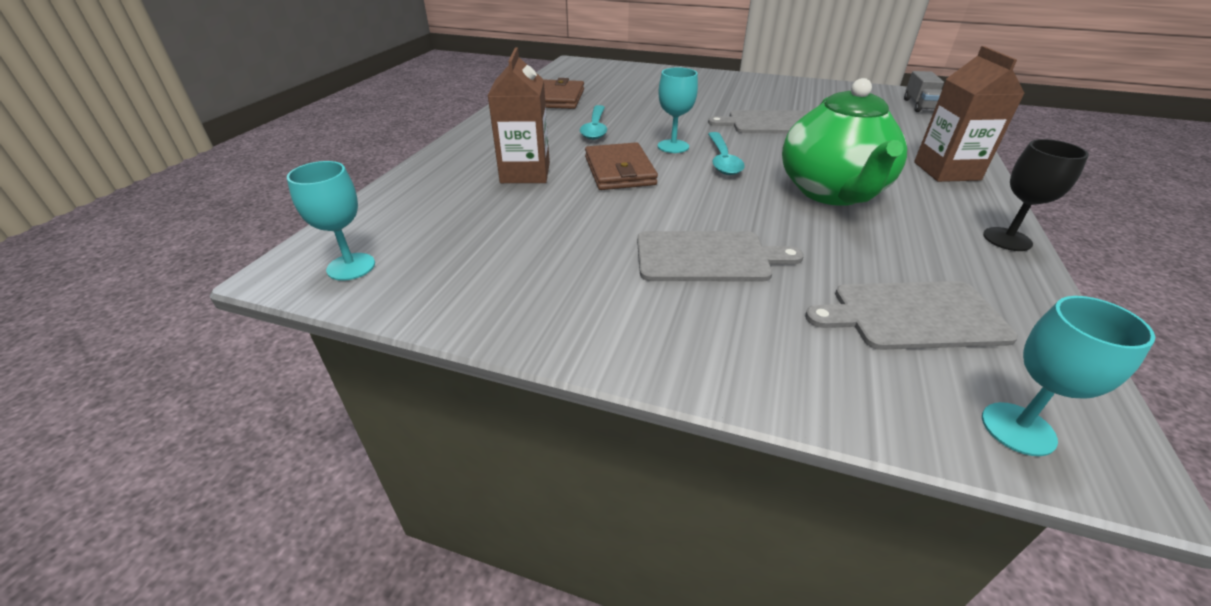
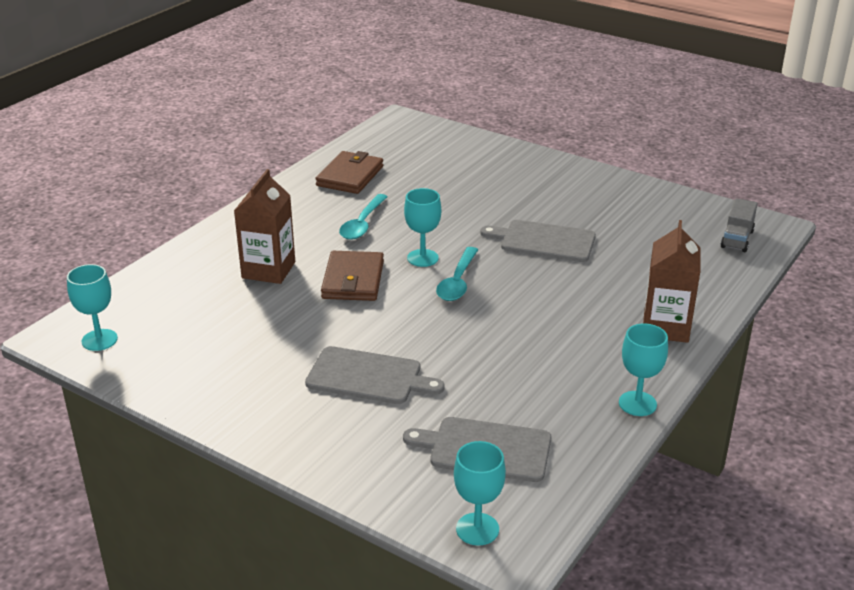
camera: 15 degrees right, 5 degrees down
(832, 192) = (529, 333): green teapot -> none
(1007, 239) = (637, 403): black goblet -> turquoise goblet

